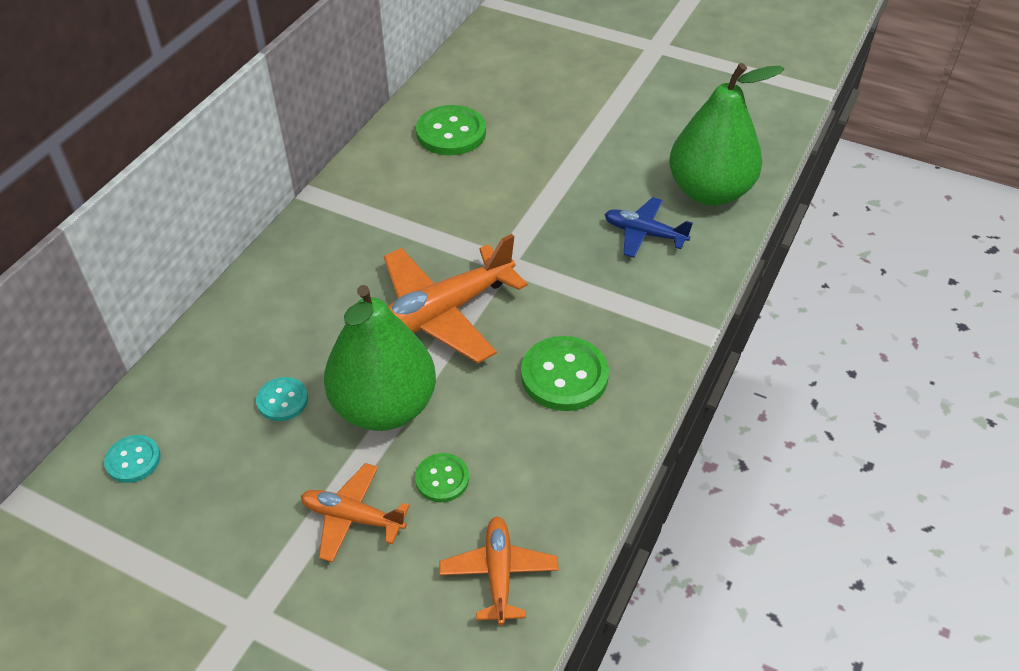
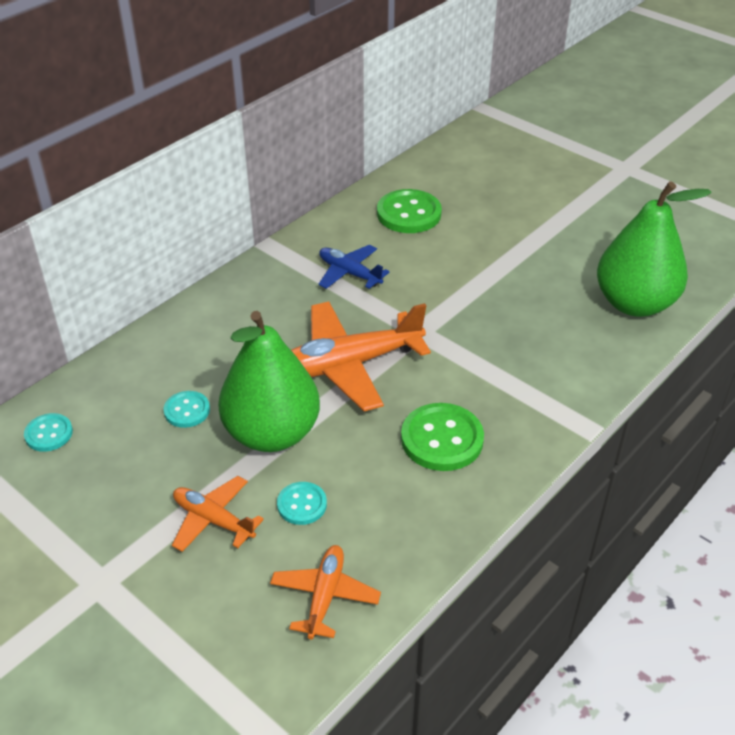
camera: 15 degrees right, 5 degrees down
(442, 479) = (302, 504): green button -> turquoise button
(644, 234) = (559, 330): blue plane -> blue plane (349, 273)

